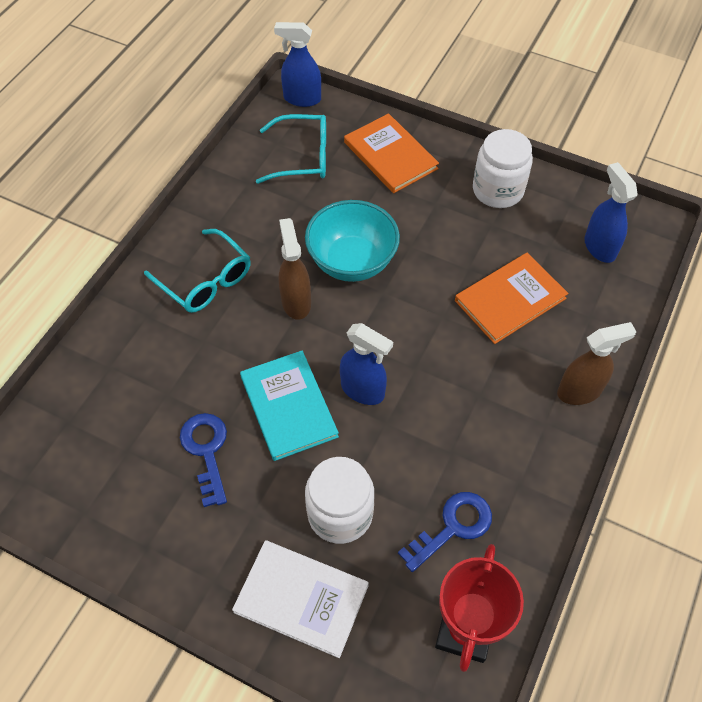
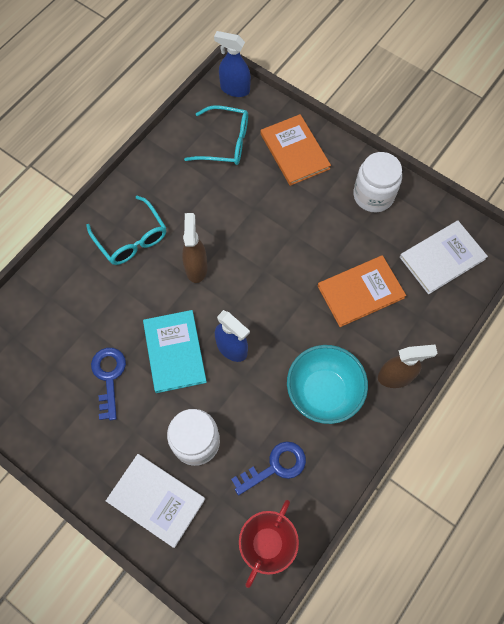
camera: 10 degrees right, 10 degrees up
(352, 262) = (245, 240): turquoise bowl -> turquoise bowl (323, 392)
(599, 247) = (442, 258): blue spray bottle -> white book

